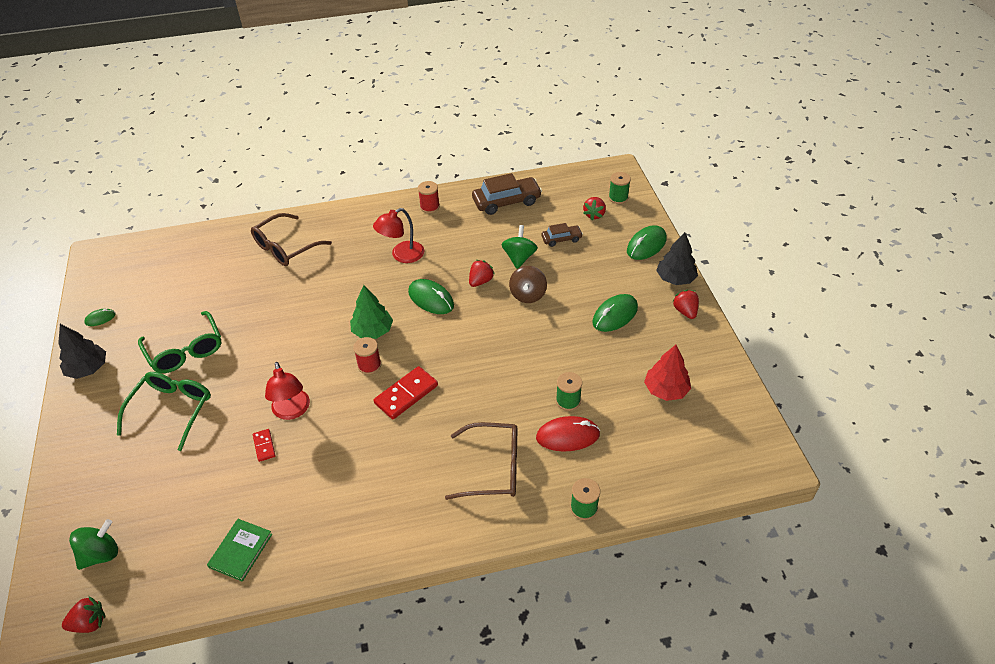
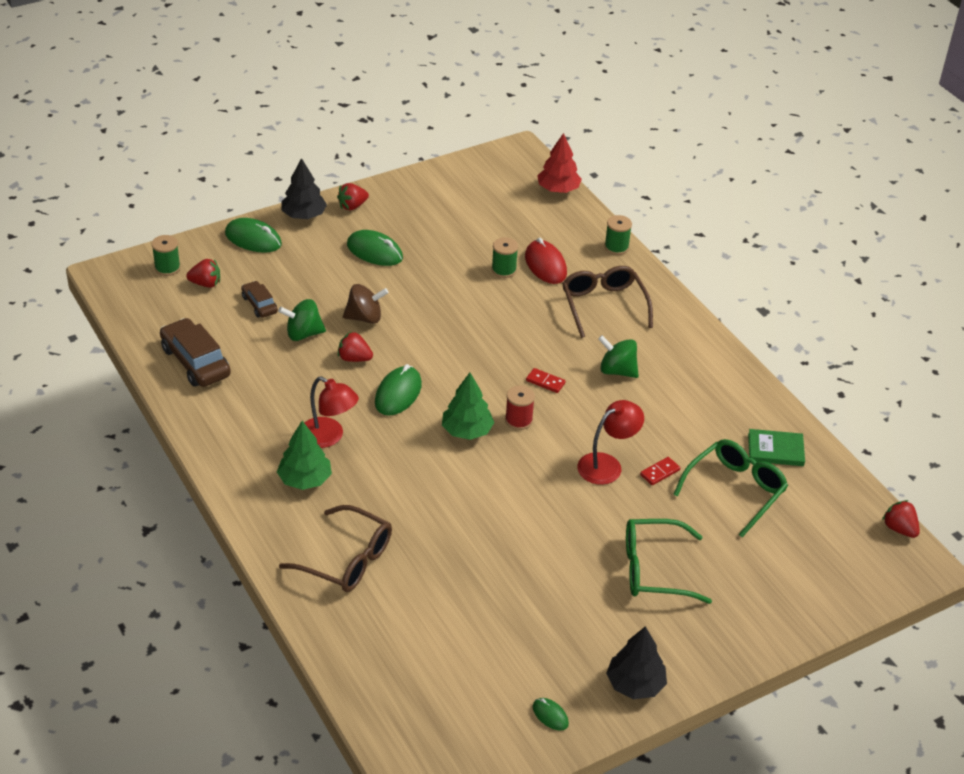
camera: 110 degrees left, 5 degrees down
(101, 554) = (838, 552): green spinning top -> green spinning top (617, 371)
(185, 351) = (565, 594): green glasses -> green glasses (735, 490)
(367, 238) = (305, 480): none -> green tree
(406, 394) = (545, 382): red domino -> red domino, size x0.54
(429, 207) = (222, 433): red spool -> none
(666, 390) = (463, 212): red tree -> red tree (558, 189)

